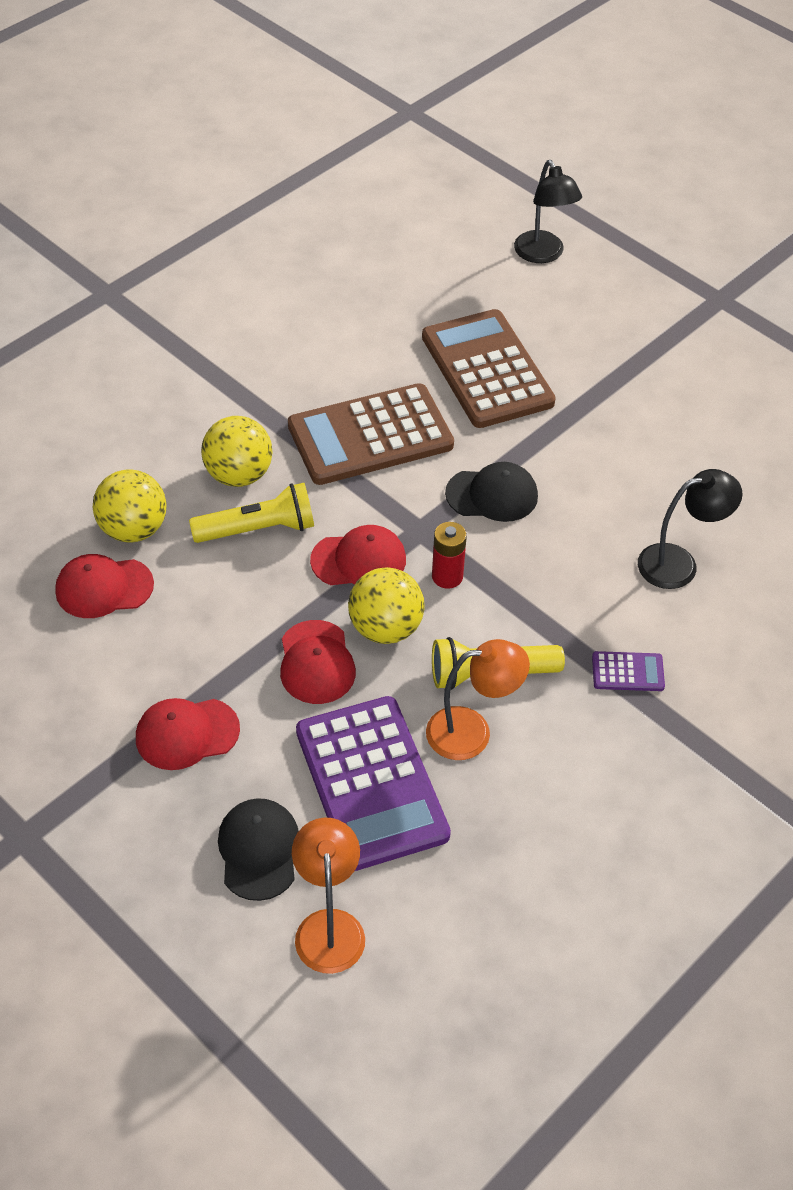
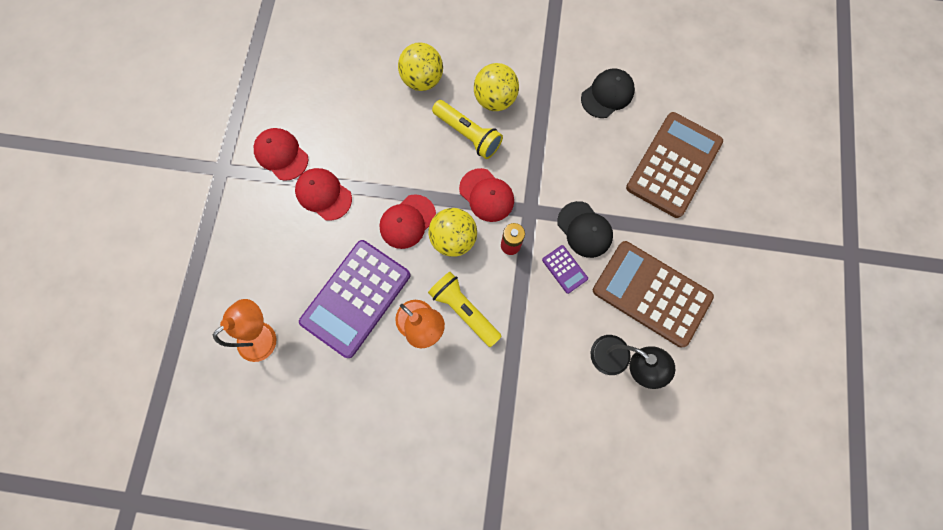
camera: 55 degrees right, 25 degrees up
(104, 588) = (378, 95): red cap -> red cap (281, 155)
(258, 850) = (283, 274): black cap -> black cap (607, 95)
(370, 436) = (574, 141): brown calculator -> brown calculator (651, 294)
(543, 254) = (793, 132): black lamp -> none
(627, 672) = (519, 380): purple calculator -> purple calculator (564, 269)

